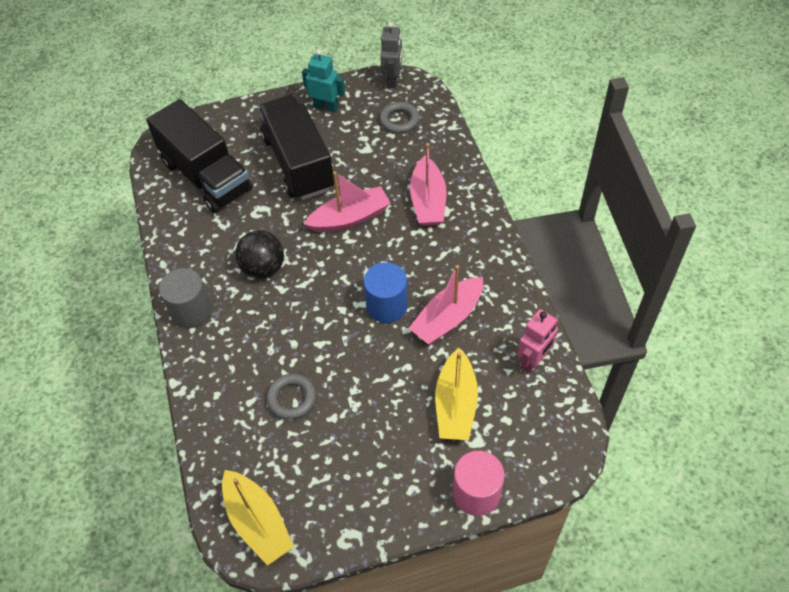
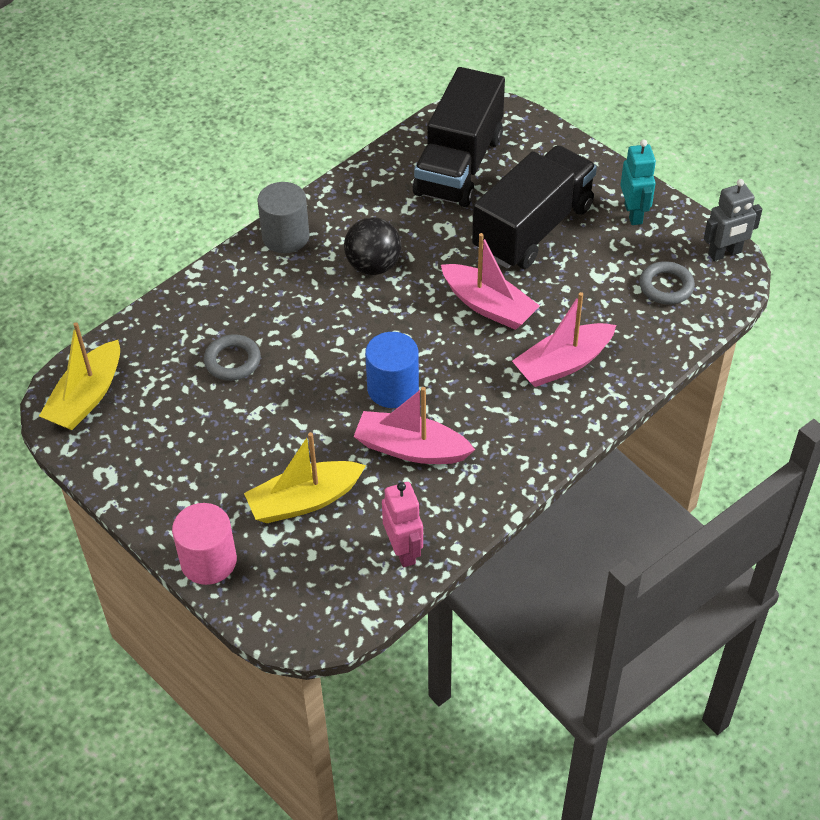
camera: 60 degrees right, 5 degrees down
(533, 360) = (403, 551): pink robot -> pink robot turned 120 degrees counterclockwise

